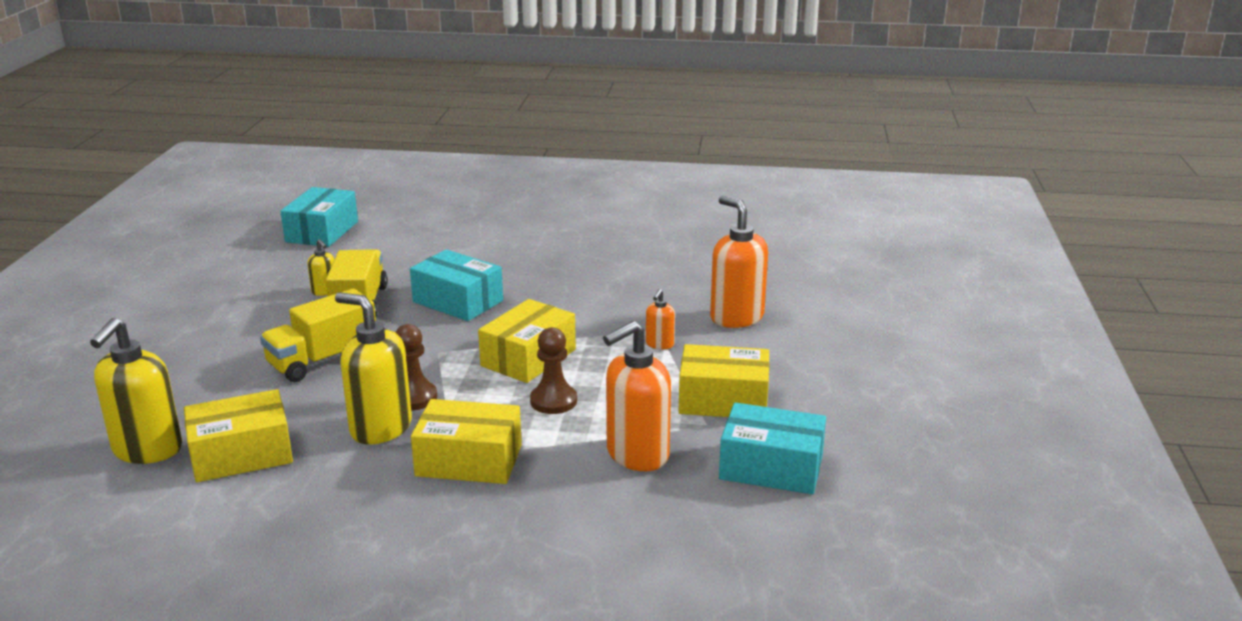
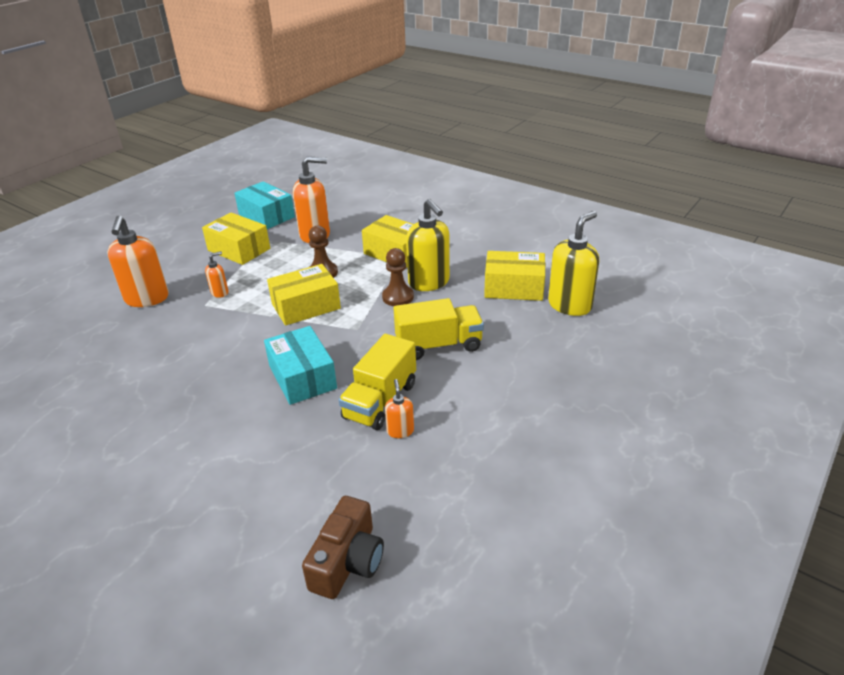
camera: 150 degrees left, 10 degrees up
(322, 231) = (348, 561): turquoise box -> brown camera
(325, 291) = (400, 431): yellow soap dispenser -> orange soap dispenser

